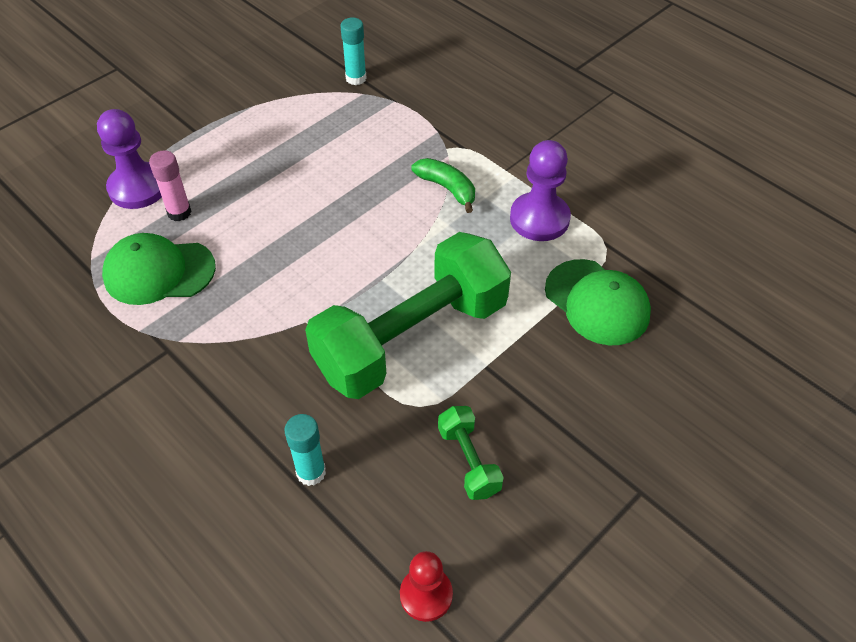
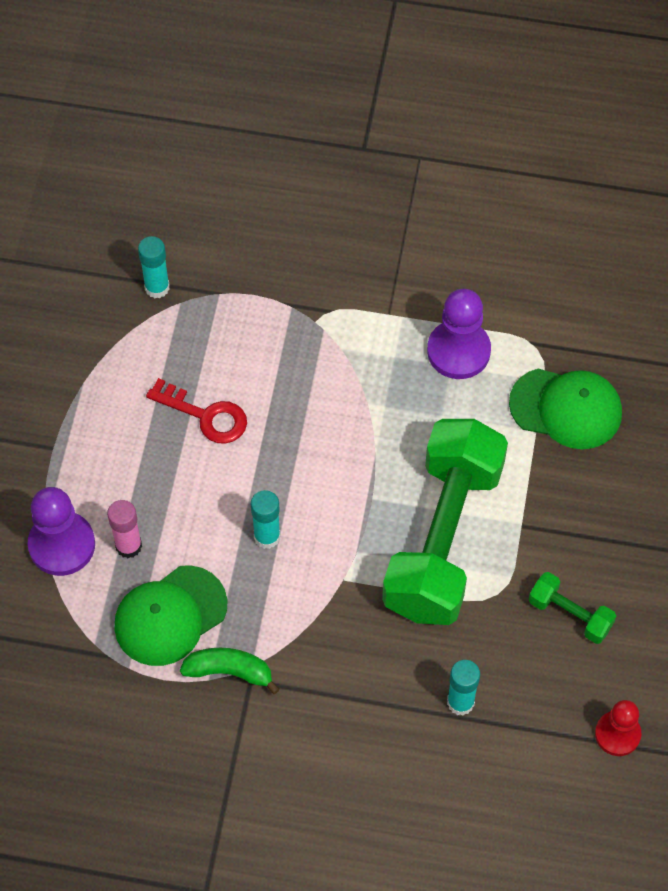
camera: 35 degrees left, 10 degrees up
(279, 260) = (267, 537): none -> turquoise glue stick
(313, 164) = (205, 415): none -> red key
(447, 188) = (352, 367): green banana -> green banana (229, 671)

